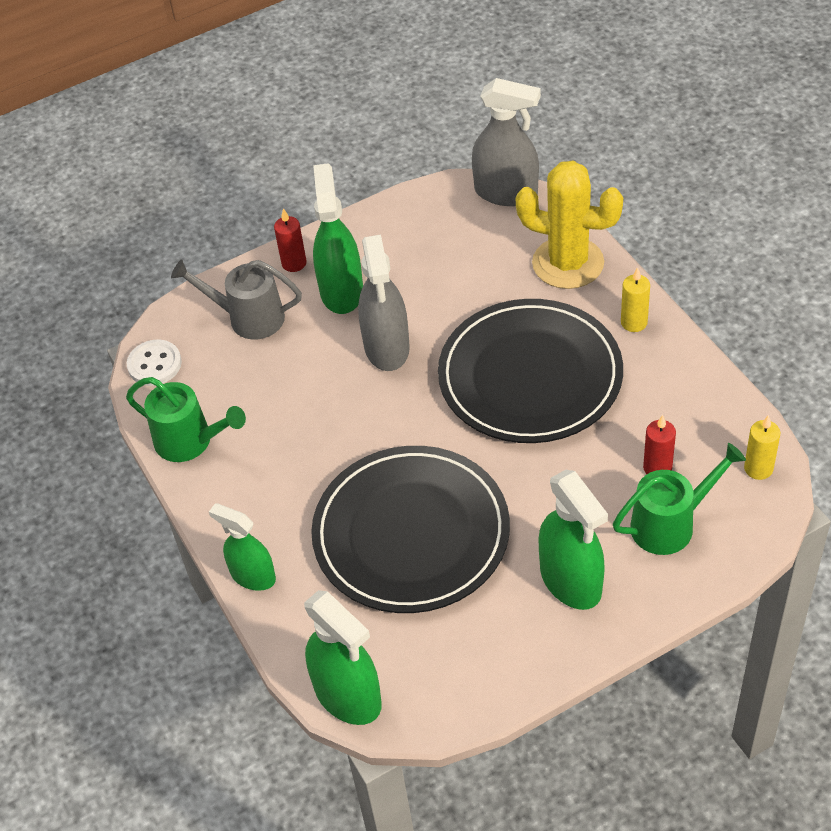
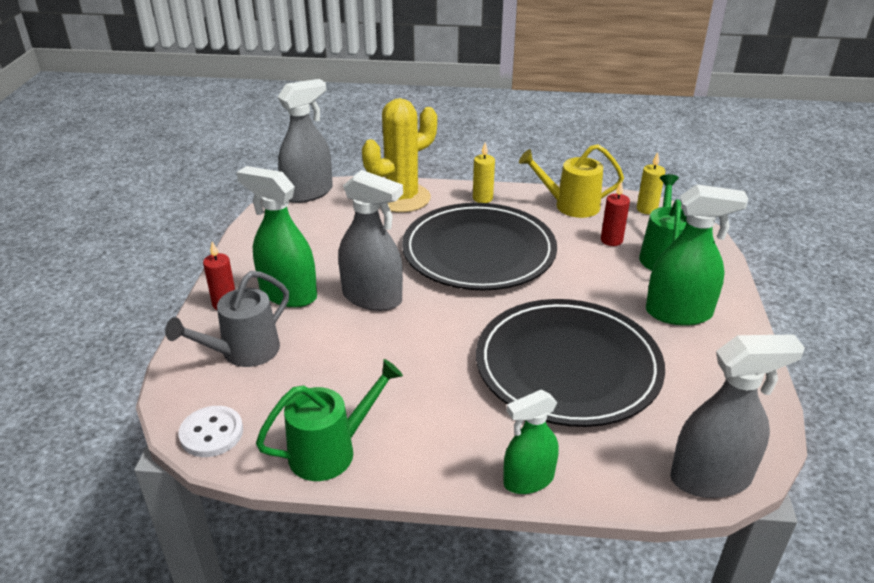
camera: 60 degrees left, 15 degrees down
(348, 696) = (711, 478): green spray bottle -> grey spray bottle
(695, 400) = (570, 206): none -> yellow watering can

